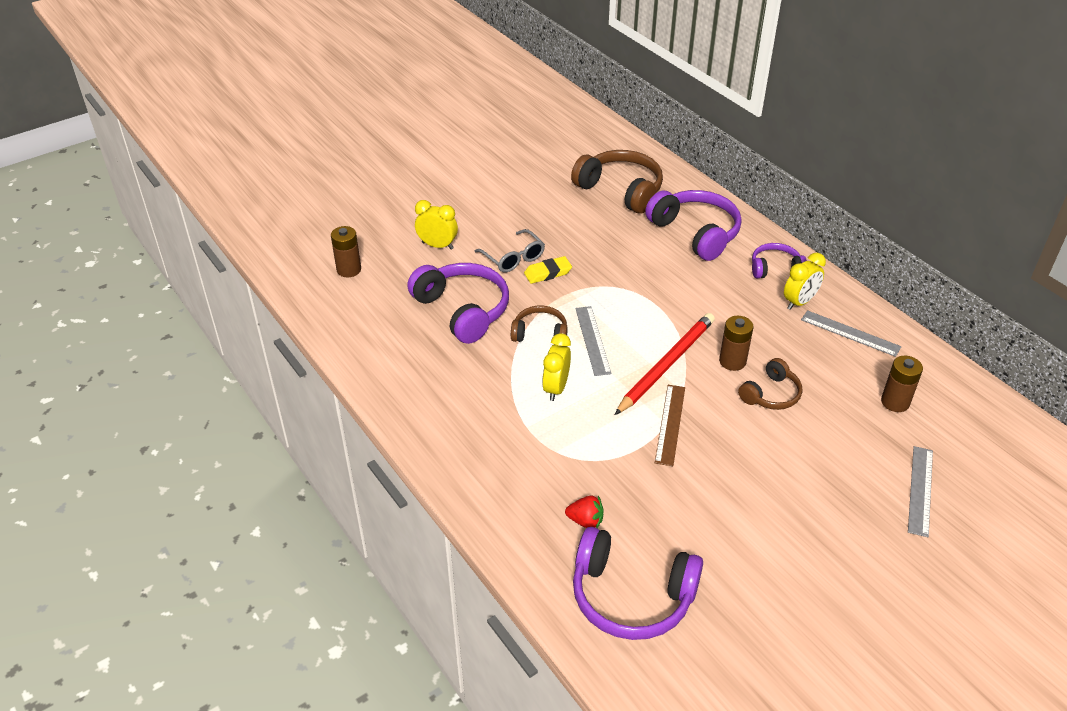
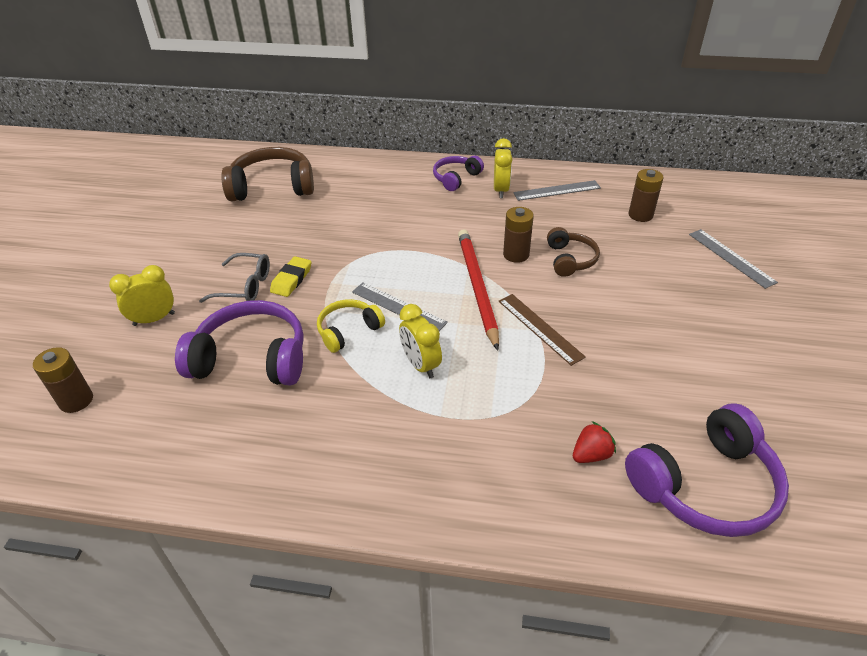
camera: 45 degrees left, 0 degrees up
(540, 333) = (348, 330): brown headphones -> yellow headphones
(696, 233) = (370, 185): purple headphones -> none

